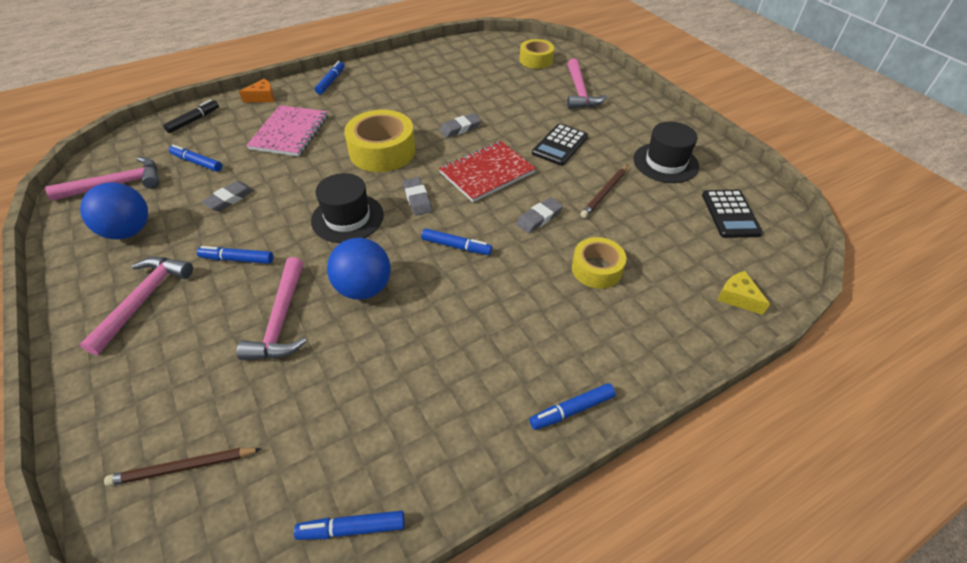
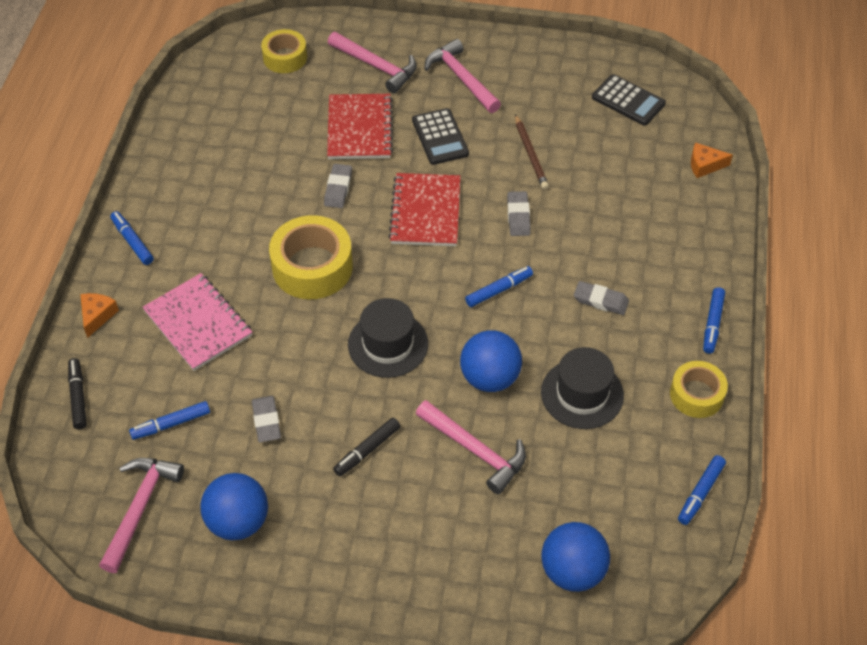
camera: 50 degrees left, 5 degrees up
(143, 300) = (357, 540): pink hammer -> pink hammer (461, 78)
(184, 467) = (572, 571): brown pencil -> blue ball
(237, 259) = (367, 450): blue marker -> black marker
(417, 199) = (411, 281): grey eraser -> grey eraser (600, 300)
(520, 111) = (359, 128): none -> red notebook
(596, 269) = (606, 221): yellow tape -> yellow tape (696, 395)
(665, 163) = (534, 89): black hat -> black hat (582, 394)
(737, 297) = (704, 165): yellow cheese -> orange cheese

